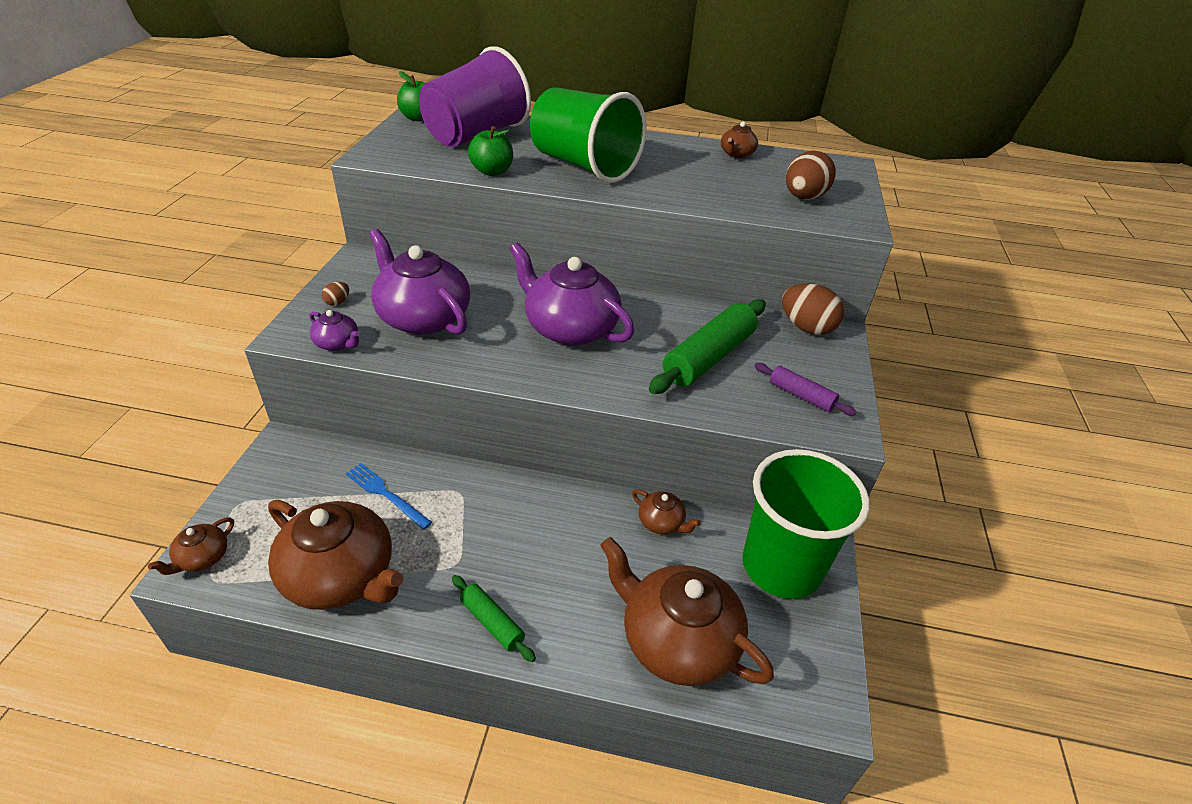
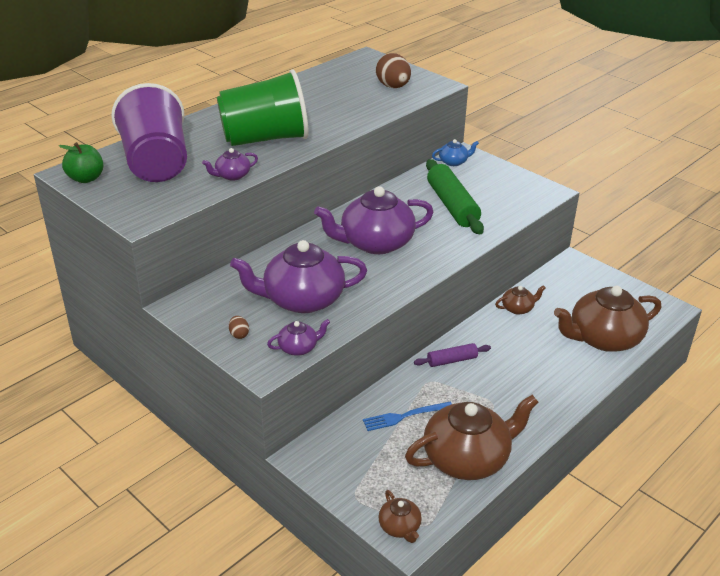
camera: 55 degrees left, 5 degrees down
(492, 171) = (232, 176): green apple -> purple teapot
(492, 623) = (549, 403): green rolling pin -> none
(736, 154) = (311, 82): brown teapot -> none
(781, 567) = (579, 281): green cup -> none
(801, 396) = (512, 192): purple rolling pin -> purple rolling pin (452, 360)
(806, 328) = (453, 162): brown egg -> blue teapot

